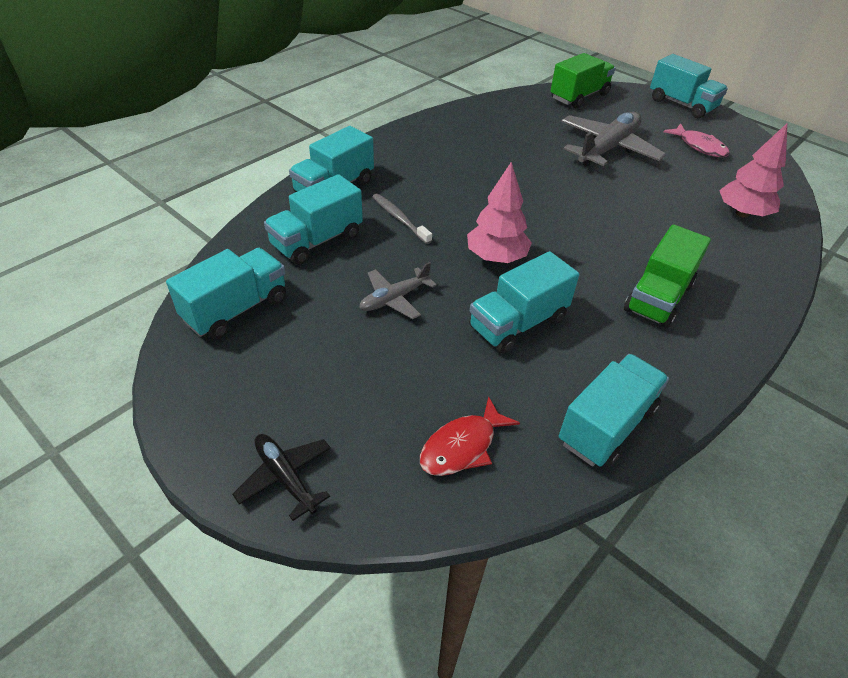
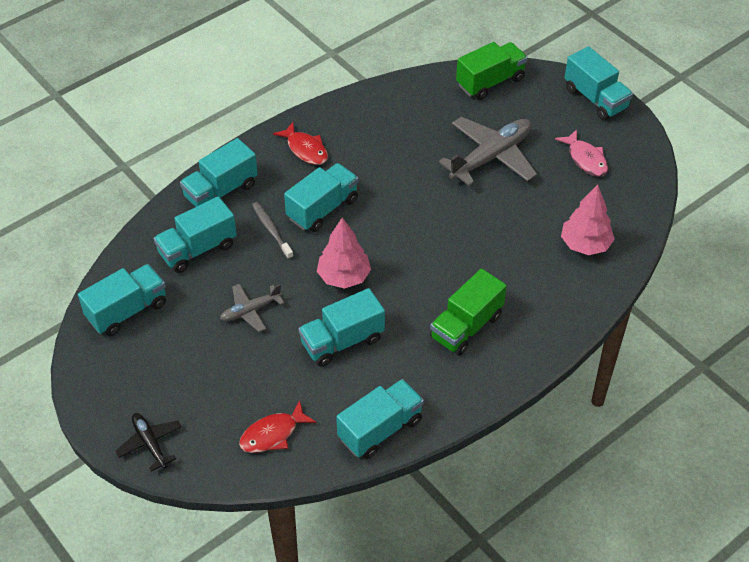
camera: 10 degrees right, 5 degrees up
(417, 150) = (305, 149): none -> red fish
(451, 197) = (322, 209): none -> turquoise truck

